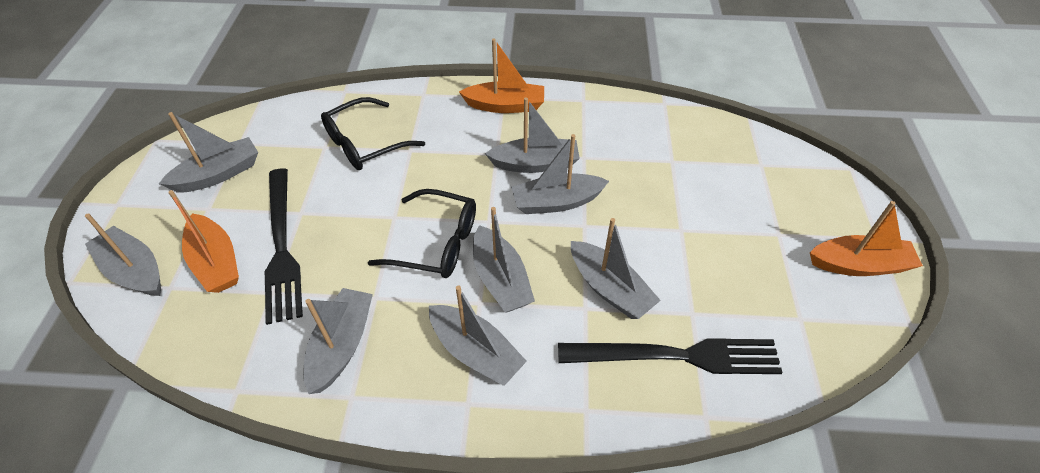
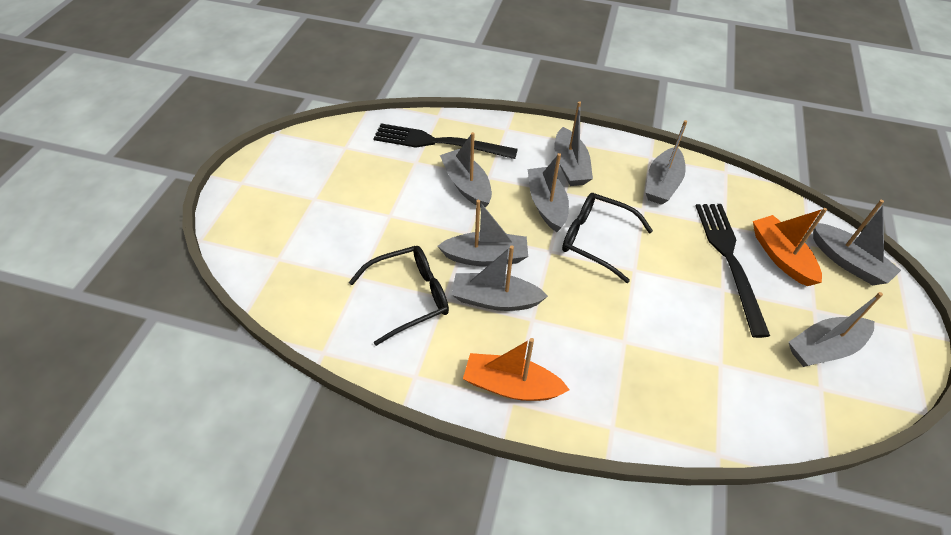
camera: 170 degrees left, 0 degrees up
(365, 144) = (675, 359): black glasses -> black glasses (409, 297)
(475, 352) = (570, 166): grey boat -> grey boat turned 150 degrees counterclockwise
(858, 265) = (274, 169): orange boat -> none

